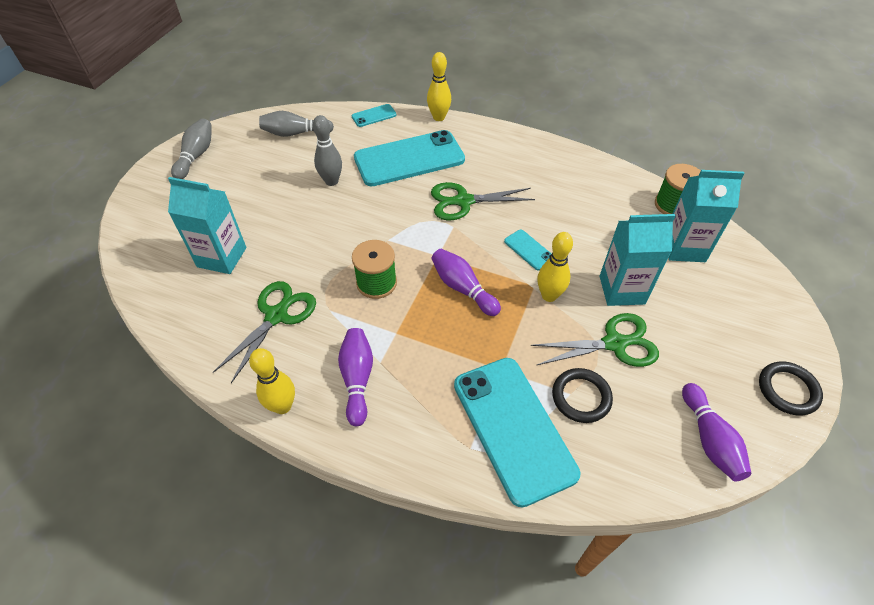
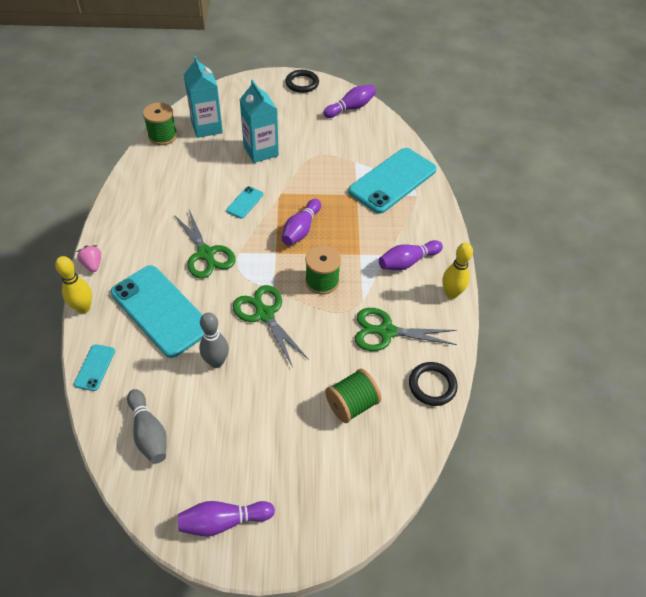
camera: 115 degrees left, 0 degrees up
(196, 156) = (223, 521): grey bowling pin -> purple bowling pin
(222, 257) = (351, 404): turquoise carton -> green spool
(374, 116) = (95, 367): turquoise phone -> turquoise phone turned 60 degrees clockwise
(487, 128) = (92, 264): none -> pink strawberry
(549, 295) = (284, 184): yellow bowling pin -> none
(581, 397) = (355, 157): black ring -> black ring (432, 385)
(614, 343) = (307, 149): green scissors -> green scissors (265, 314)

